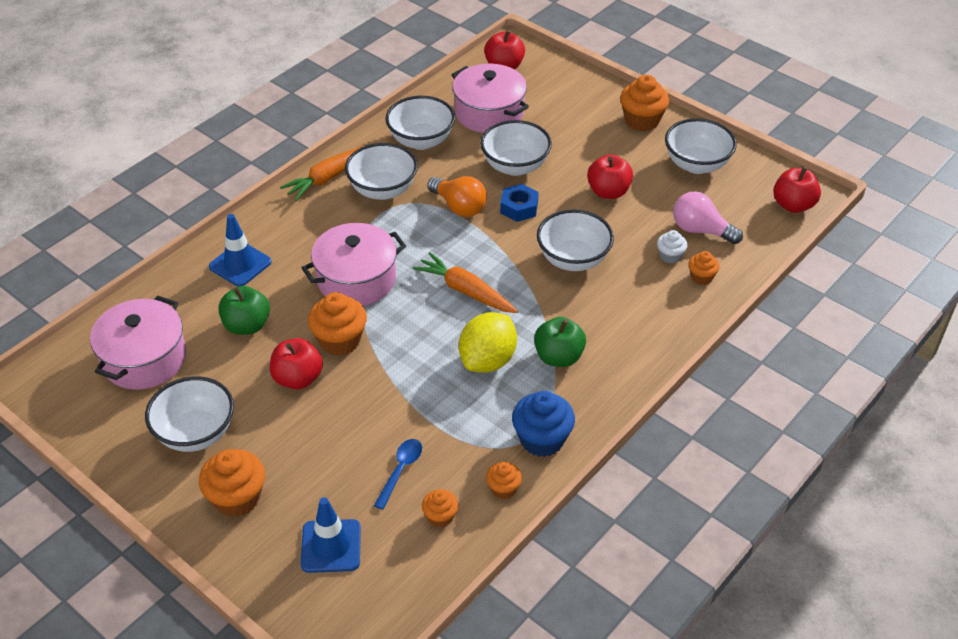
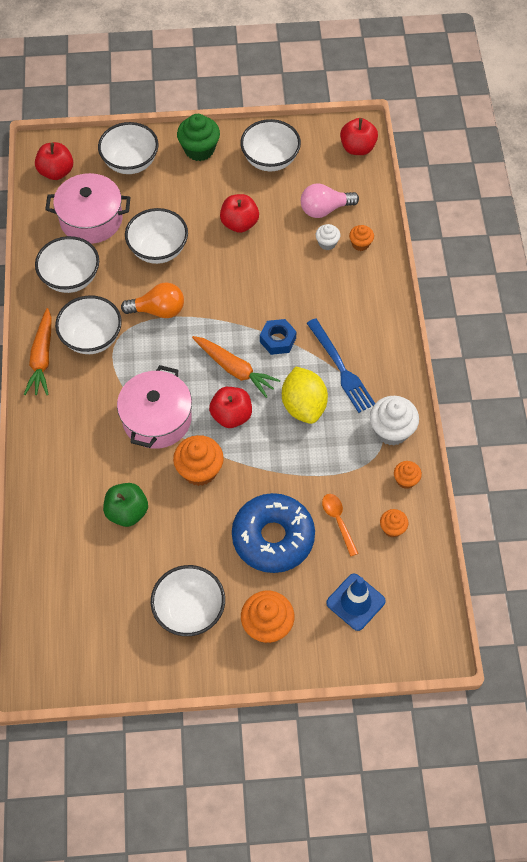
camera: 45 degrees left, 15 degrees up
(144, 359) = (90, 594): pink pot -> none
(240, 264) = (65, 473): blue traffic cone -> none
(298, 378) = (206, 518): red apple -> red apple (231, 415)
(330, 437) = (273, 537): none -> blue donut
(400, 470) = (338, 521): blue spoon -> orange spoon
(465, 291) = (235, 369): orange carrot -> orange carrot turned 135 degrees counterclockwise
(519, 208) = (197, 280): blue nut -> blue nut (278, 340)
(542, 439) = (391, 430): blue cupcake -> white cupcake
(558, 357) = (341, 368): green apple -> blue fork
(573, 259) = (273, 292): white bowl -> white bowl (130, 162)
(642, 120) = (199, 149): orange cupcake -> green cupcake

